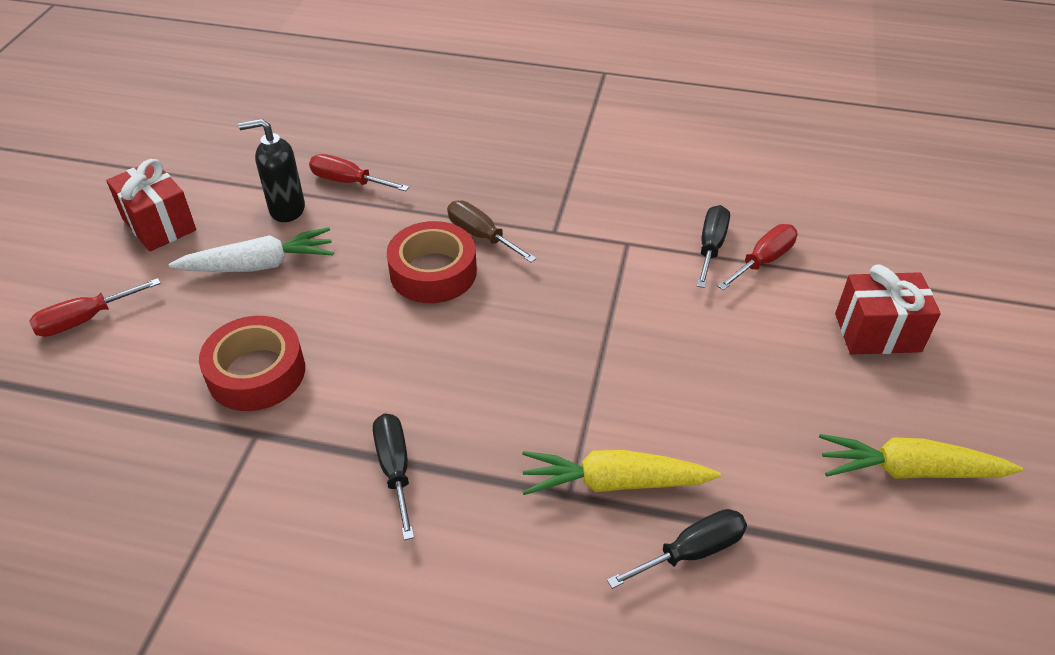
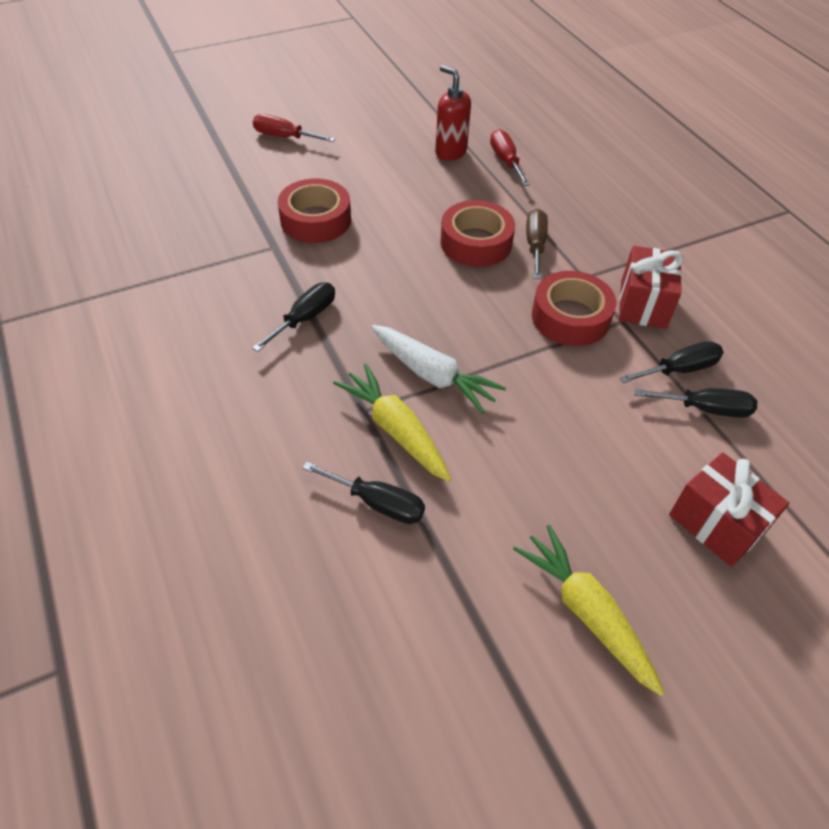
camera: 50 degrees right, 5 degrees up
(159, 224) = (379, 116): red gift -> red gift (643, 304)
(259, 265) = (394, 170): white carrot -> white carrot (433, 375)
(286, 209) = (450, 152): black soap dispenser -> red soap dispenser
(592, 271) = (570, 317): none -> red tape
(763, 260) = (705, 409): red screwdriver -> black screwdriver

